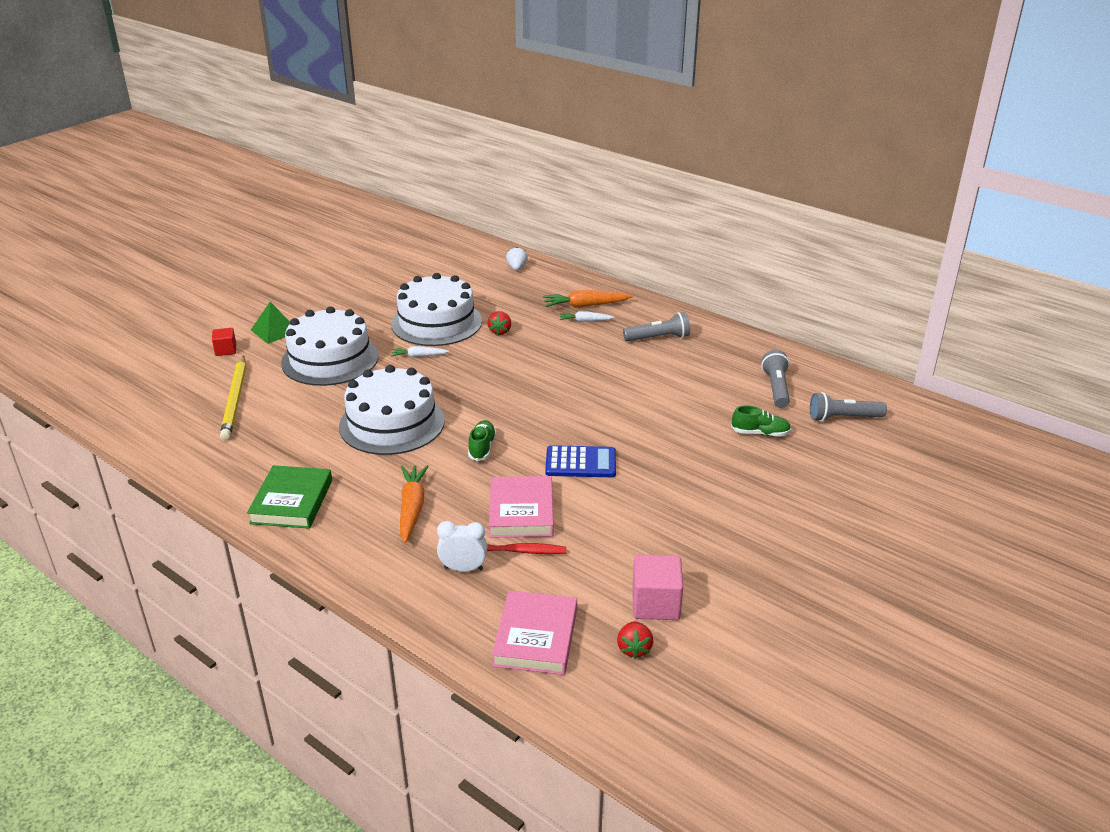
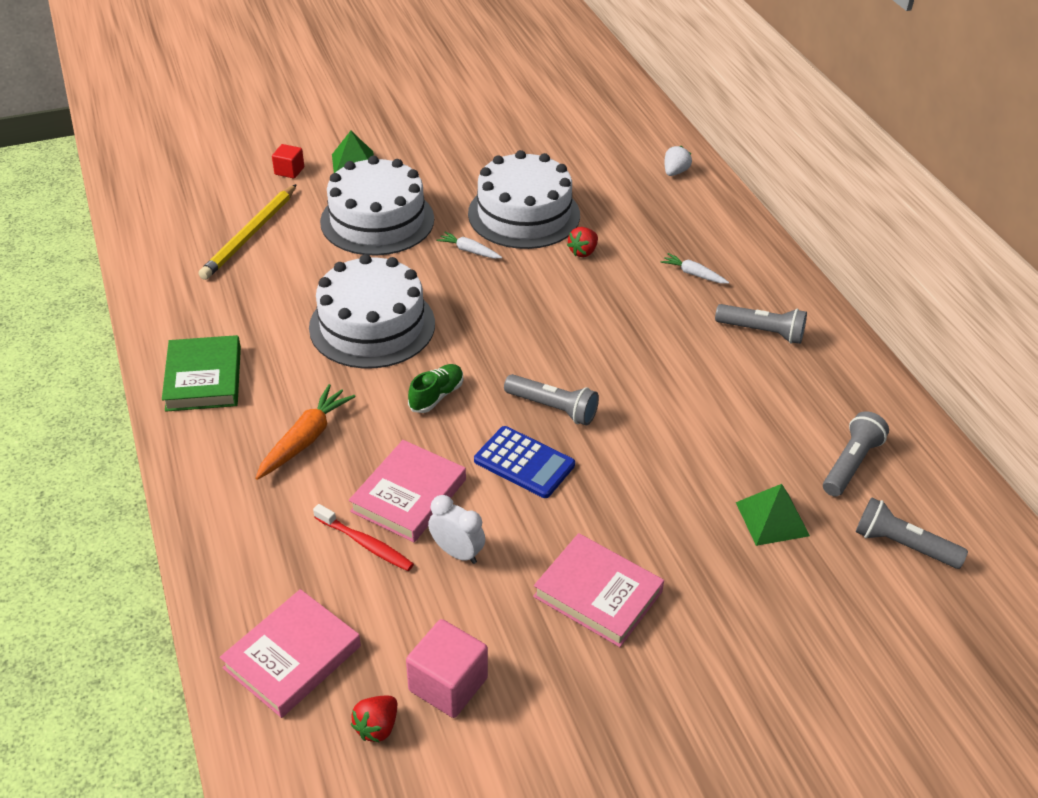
camera: 30 degrees right, 10 degrees up
(291, 501) = (203, 378): green book -> green book turned 45 degrees counterclockwise
(463, 568) = (293, 537): white clock -> white clock (457, 552)
(568, 425) = (553, 408): none -> grey flashlight
(585, 305) = (712, 253): orange carrot -> none
(699, 514) = (598, 594): none -> pink book
(760, 433) = (772, 519): green shoe -> green pyramid

